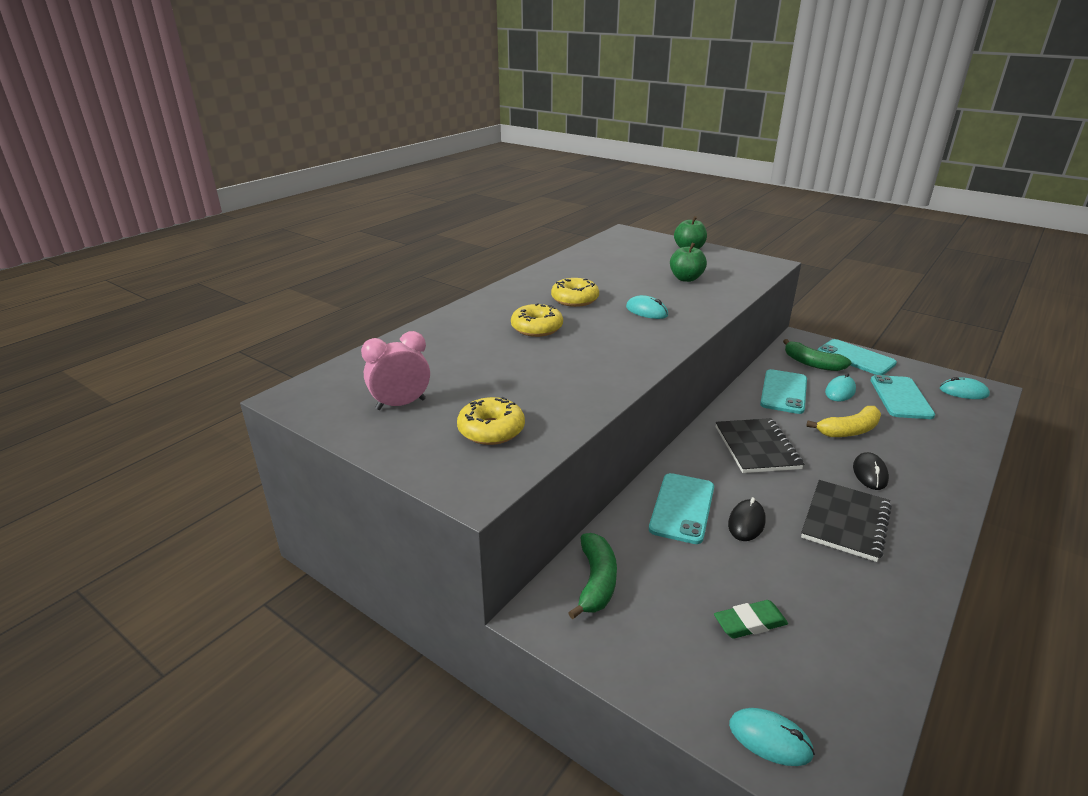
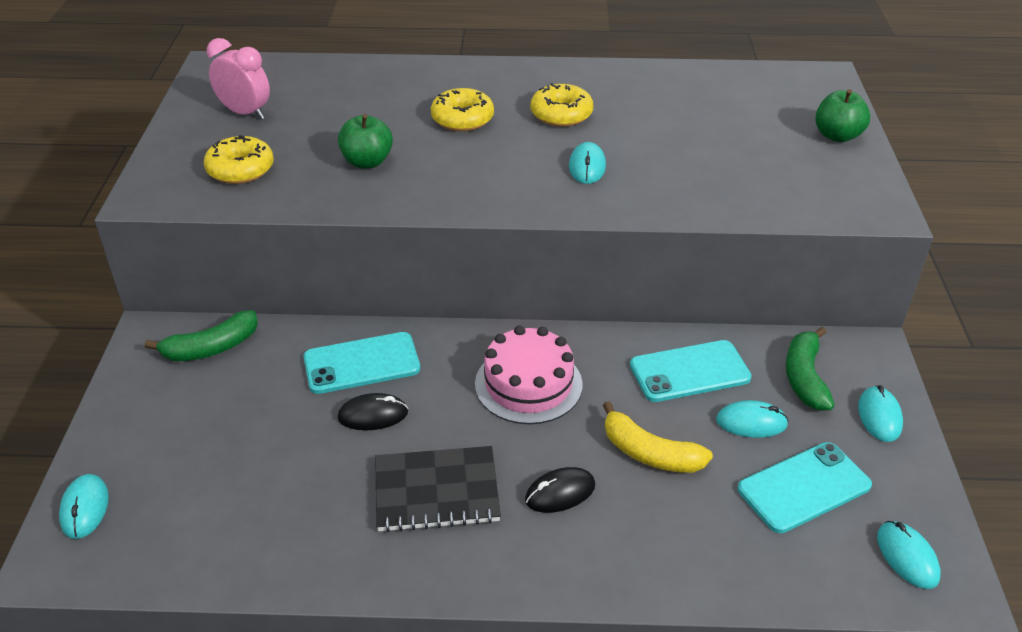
camera: 55 degrees right, 10 degrees up
(686, 278) = (725, 163): green apple -> green apple (367, 162)
(750, 623) = (219, 459): green eraser -> none
(757, 447) = (528, 384): black notebook -> pink cake
(855, 358) = (879, 416): turquoise phone -> turquoise mouse

